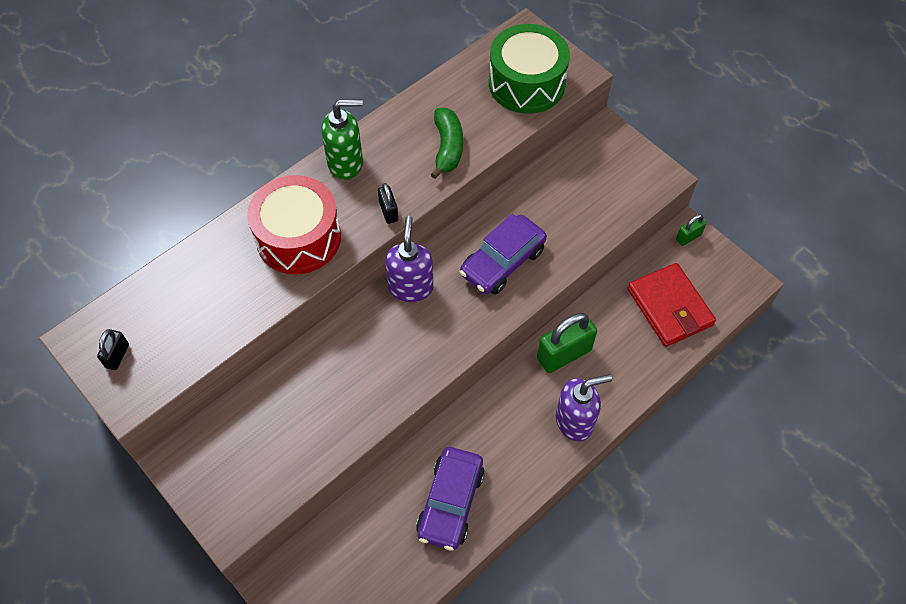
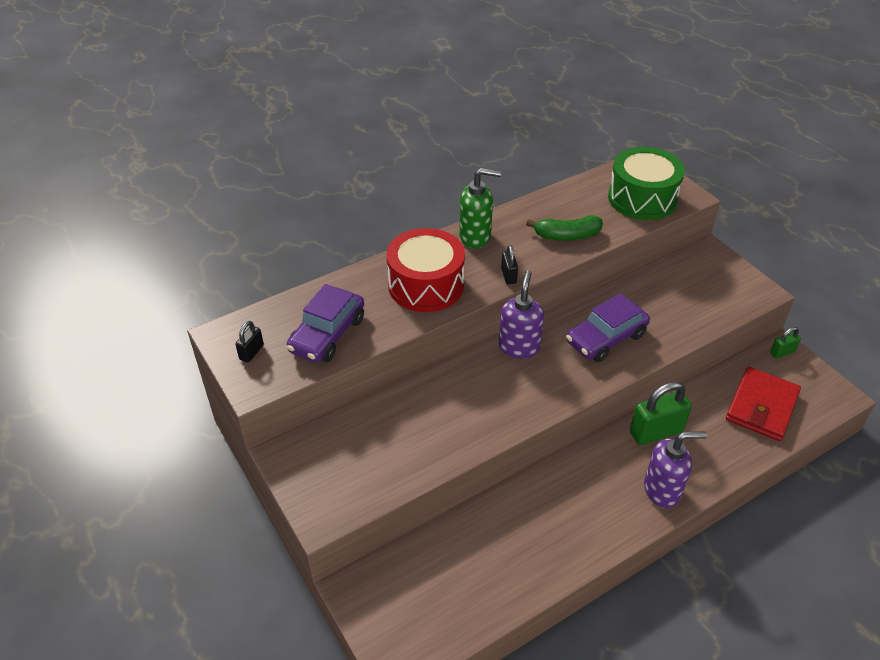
camera: 10 degrees right, 15 degrees down
(447, 147) = (567, 236): green banana -> green banana turned 75 degrees clockwise
(450, 502) = (533, 543): purple car -> purple car (327, 335)
(670, 307) = (761, 407): red wallet -> red wallet turned 45 degrees clockwise

